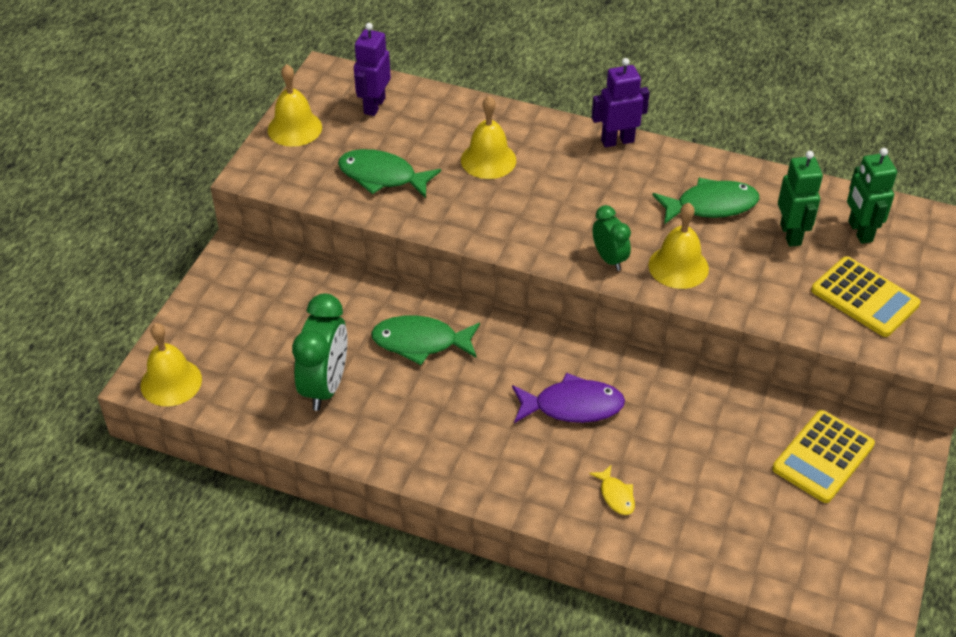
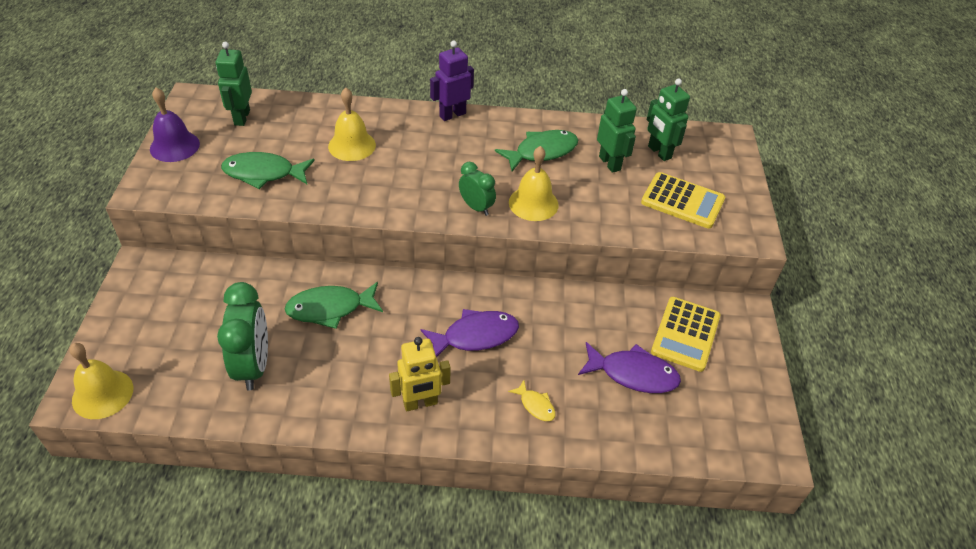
camera: 20 degrees left, 0 degrees up
(294, 128) = (174, 146): yellow bell -> purple bell
(374, 106) = (241, 117): purple robot -> green robot
(489, 464) = (420, 403): none -> yellow robot
(741, 487) = (633, 374): none -> purple fish

